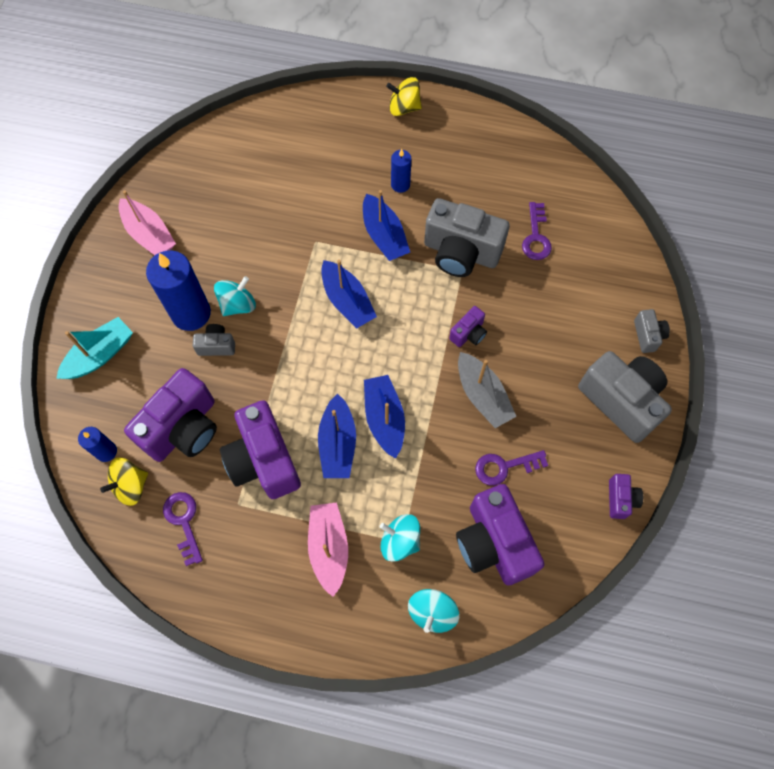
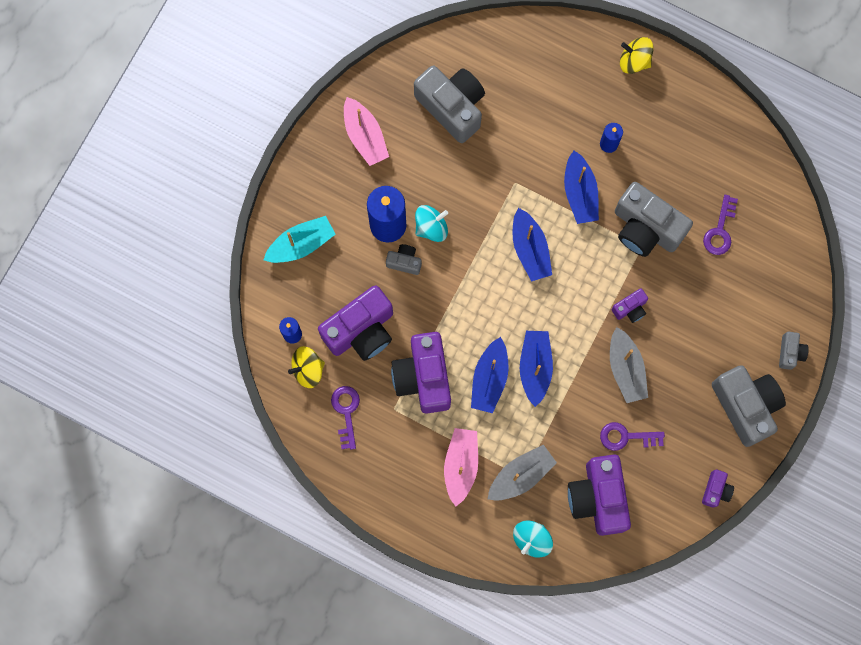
camera: 15 degrees right, 10 degrees up
(234, 187) = (452, 107): none -> grey camera
(400, 541) = (521, 475): turquoise spinning top -> grey boat

